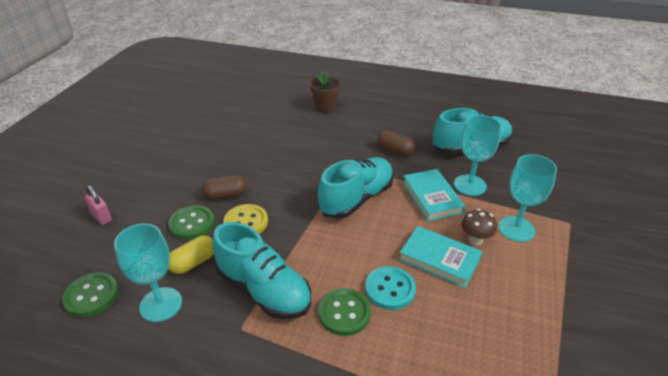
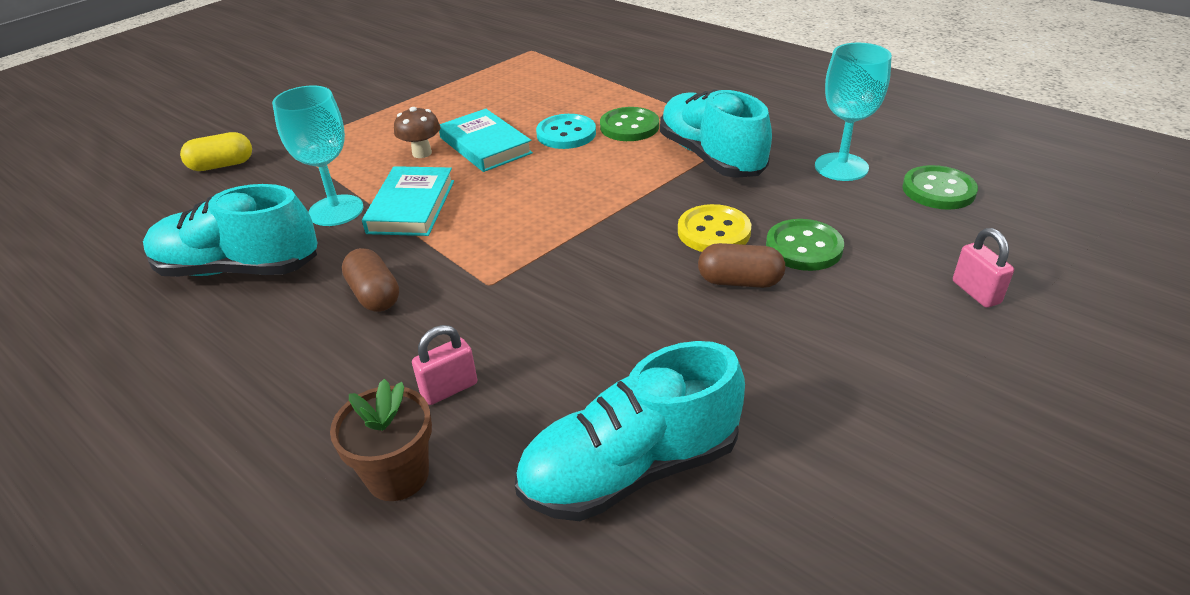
camera: 155 degrees left, 0 degrees up
(193, 262) = (800, 198): yellow capsule -> yellow capsule (222, 165)
(329, 129) = (449, 389): none -> pink padlock
(356, 199) = (522, 228): turquoise shoe -> turquoise shoe (630, 469)
(516, 229) = (359, 153): turquoise goblet -> none

